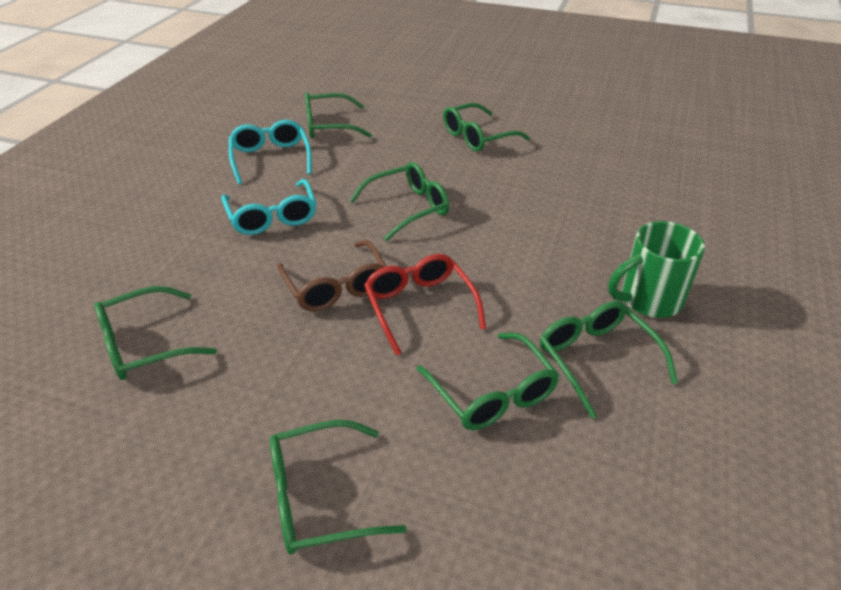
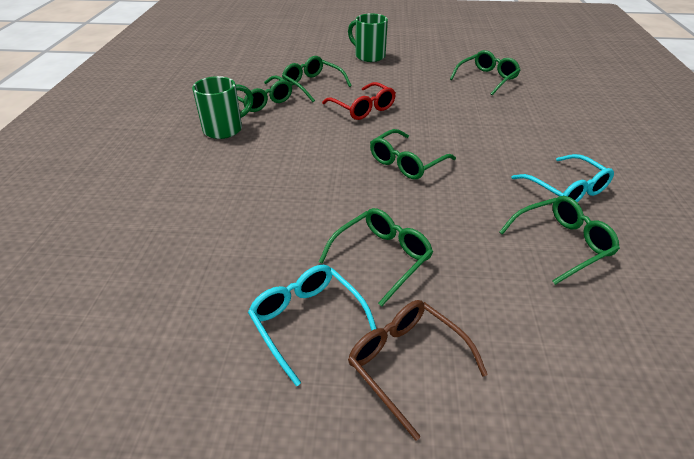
camera: 165 degrees right, 0 degrees up
(272, 217) = (500, 141): turquoise glasses -> turquoise glasses (307, 321)
(319, 497) = (369, 56): green glasses -> green mug
(336, 287) = (417, 110): brown glasses -> brown glasses (406, 363)

